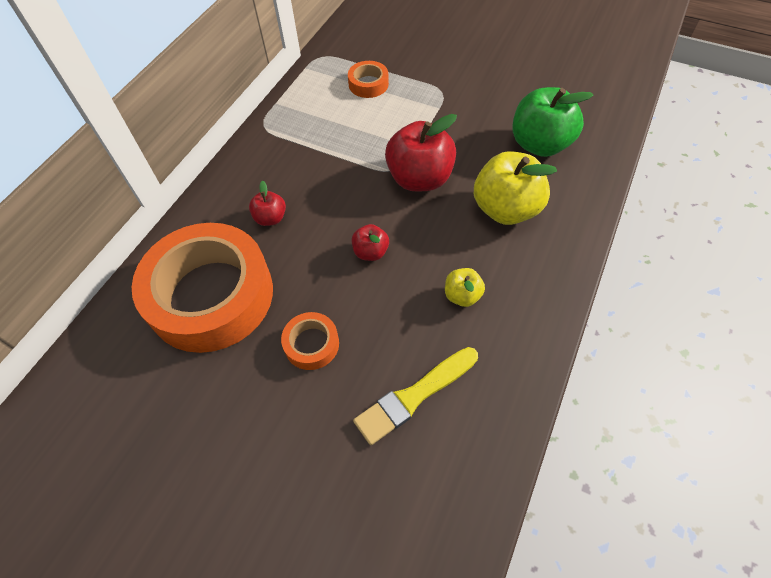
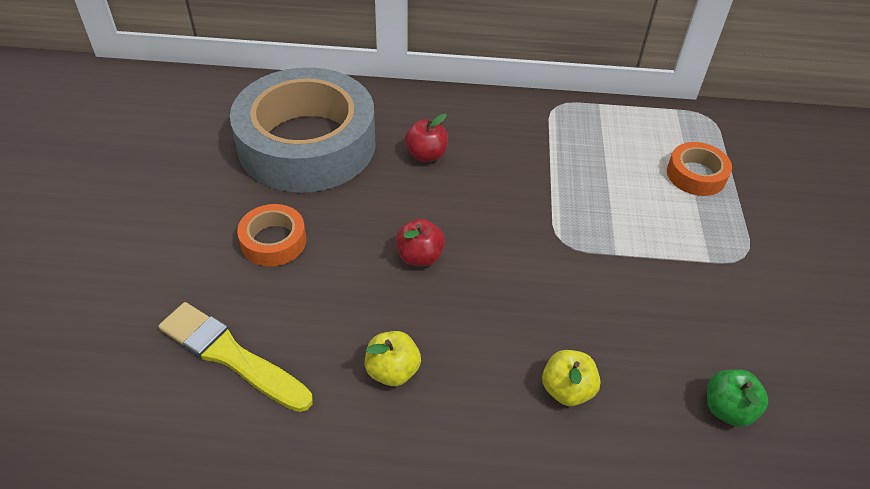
camera: 65 degrees right, 10 degrees down
(211, 295) = (307, 144): orange tape -> grey tape
(419, 178) = (564, 273): red apple -> none
(506, 209) = (567, 390): yellow apple -> yellow apple, size x0.50
(540, 144) = (727, 409): green apple -> green apple, size x0.50

